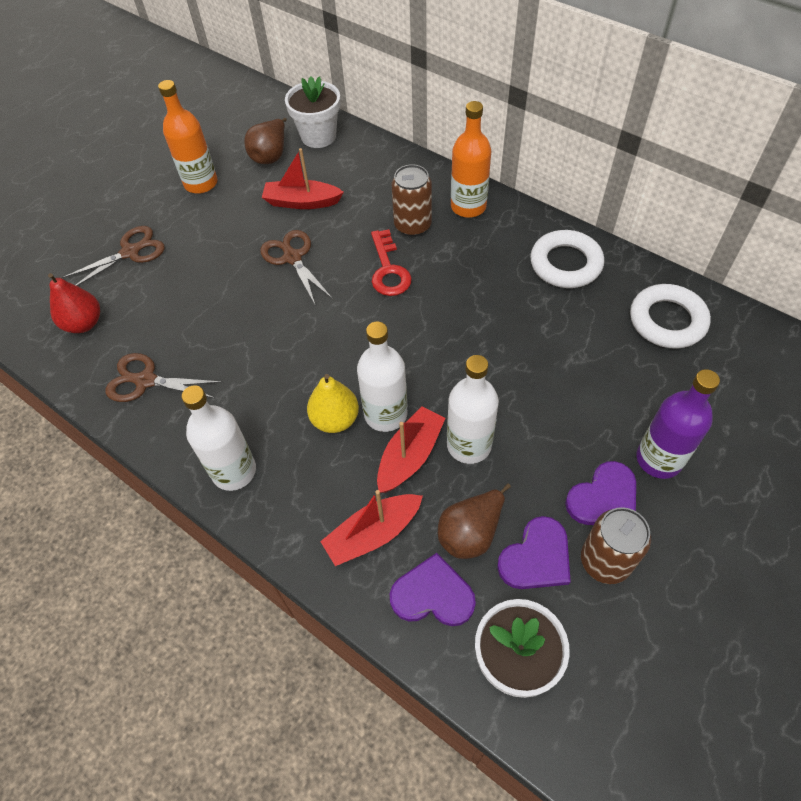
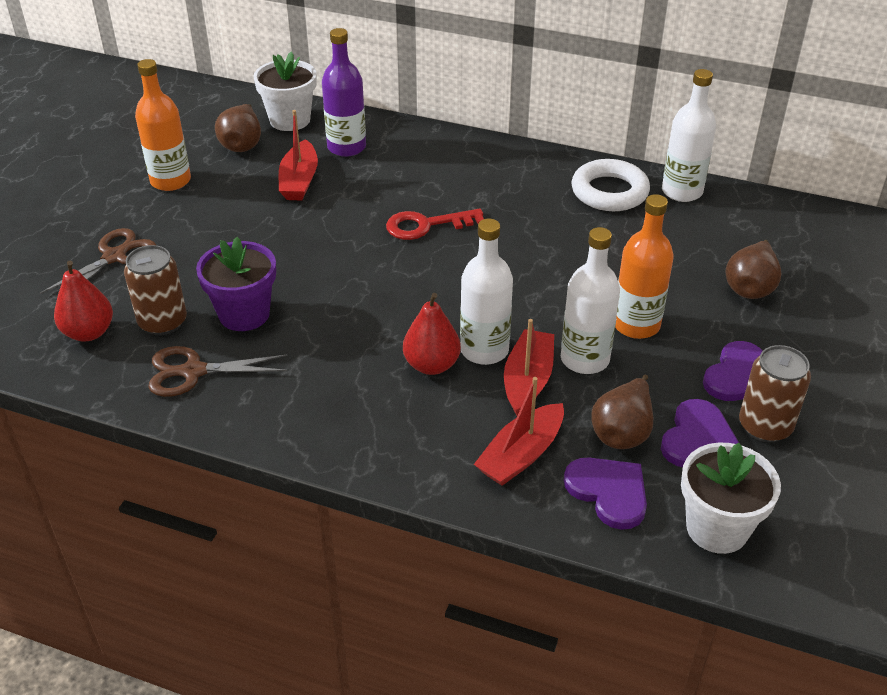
camera: 20 degrees left, 15 degrees down
(206, 331) = (244, 314): none -> purple flower pot
(234, 471) = (339, 433): white bottle -> white bottle (682, 191)
(292, 258) = (313, 232): brown scissors -> none
(302, 202) = (299, 181): red boat -> red boat turned 75 degrees counterclockwise
(335, 419) = (431, 365): yellow pear -> red pear
(388, 270) = (426, 225): red key -> red key turned 105 degrees clockwise
(412, 225) = (434, 183): brown can -> brown can (163, 322)
(433, 594) = (608, 492): purple heart -> purple heart turned 60 degrees clockwise
(468, 206) = (486, 159): orange bottle -> orange bottle (636, 325)
(655, 400) = (750, 287): none -> brown pear
(659, 459) = (776, 334): purple bottle -> purple bottle (346, 147)
(667, 320) = (730, 222): white ring -> none

